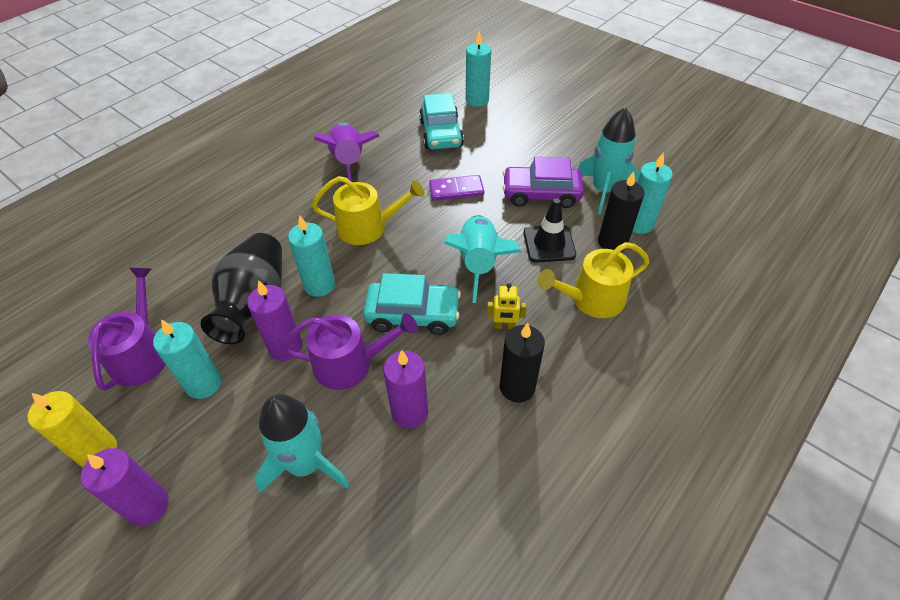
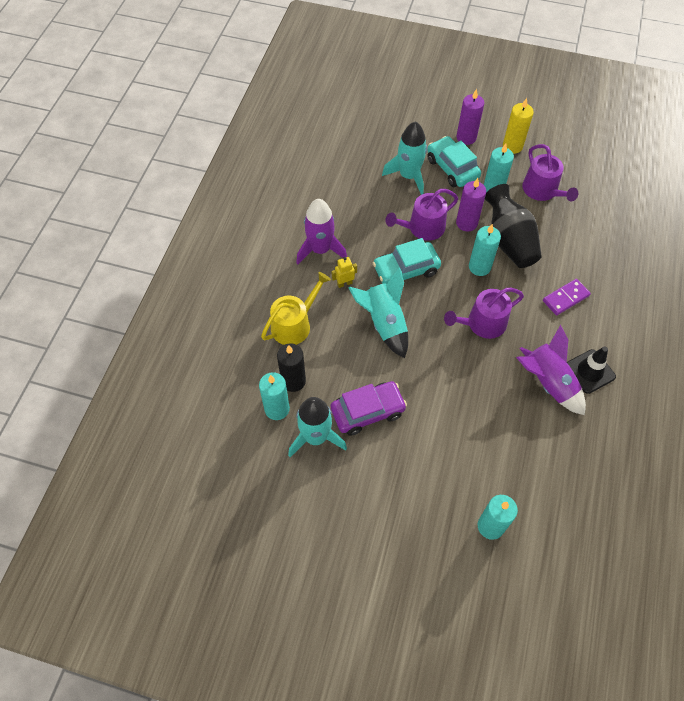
camera: 155 degrees right, 10 degrees up
(368, 227) = (482, 323): yellow watering can -> purple watering can
(409, 412) = (372, 216): purple candle -> none
(441, 133) = (495, 455): turquoise car -> turquoise car (452, 168)
(456, 190) = (439, 388): purple domino -> purple domino (565, 298)
(517, 387) = (320, 250): black candle -> purple rocket
(549, 244) = (341, 361): black traffic cone -> black traffic cone (589, 371)

